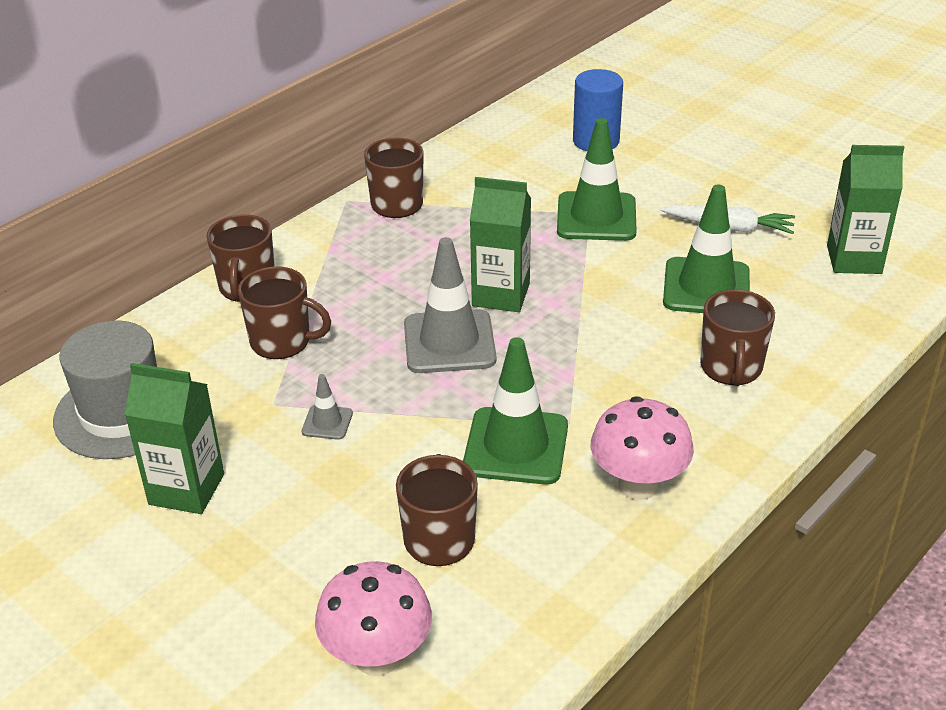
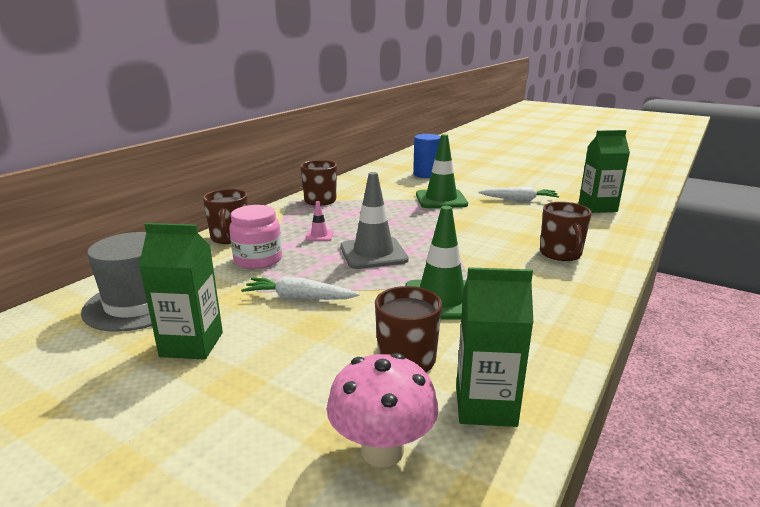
camera: 10 degrees left, 15 degrees down
(282, 341) = (258, 260): brown mug -> pink jar
(327, 422) = (299, 298): grey traffic cone -> white carrot
(378, 294) = (319, 235): none -> pink traffic cone
(501, 295) = (398, 231): green carton -> green carton (485, 406)
(638, 485) = (539, 314): pink mushroom -> none
(706, 287) = (522, 222): green traffic cone -> none

